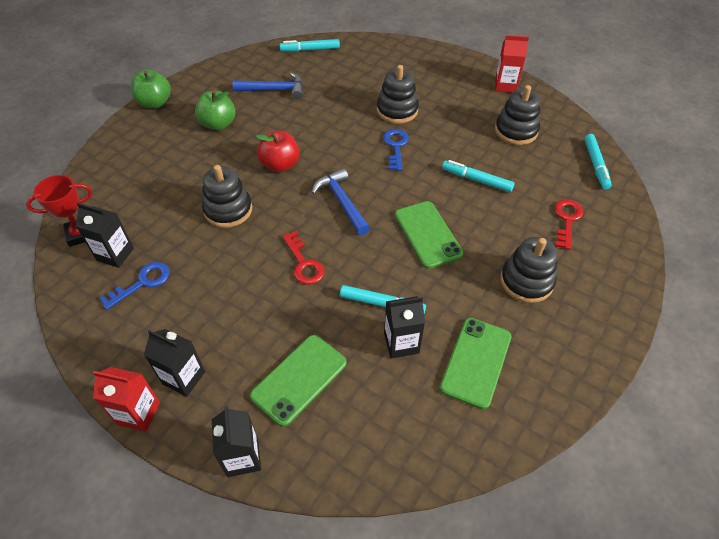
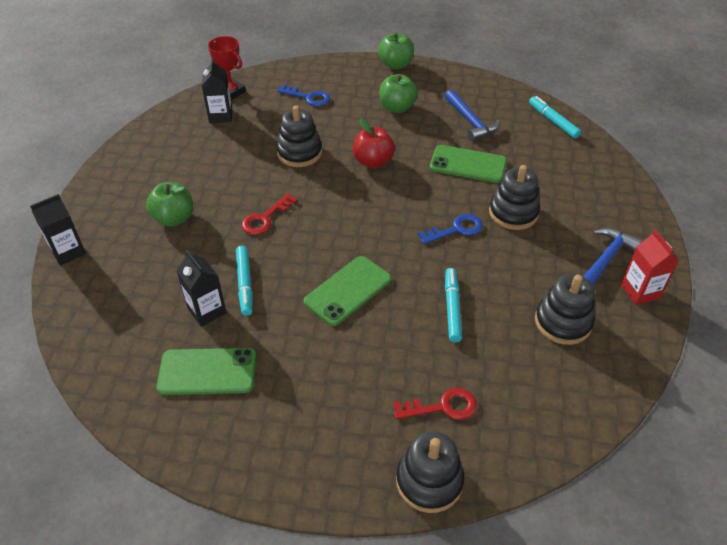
camera: 65 degrees right, 5 degrees down
(138, 413) = (88, 186): red carton -> none
(142, 283) = (201, 140): blue key -> blue key (308, 97)
(183, 377) = (125, 195): black carton -> none
(254, 339) = (174, 218): none -> green apple
(299, 379) = (145, 258): green phone -> green phone (468, 164)
(341, 202) = (352, 217): blue hammer -> blue hammer (605, 259)
(526, 281) = (328, 388): black stacking toy -> black stacking toy (429, 481)
(595, 165) = (562, 418): turquoise marker -> none

